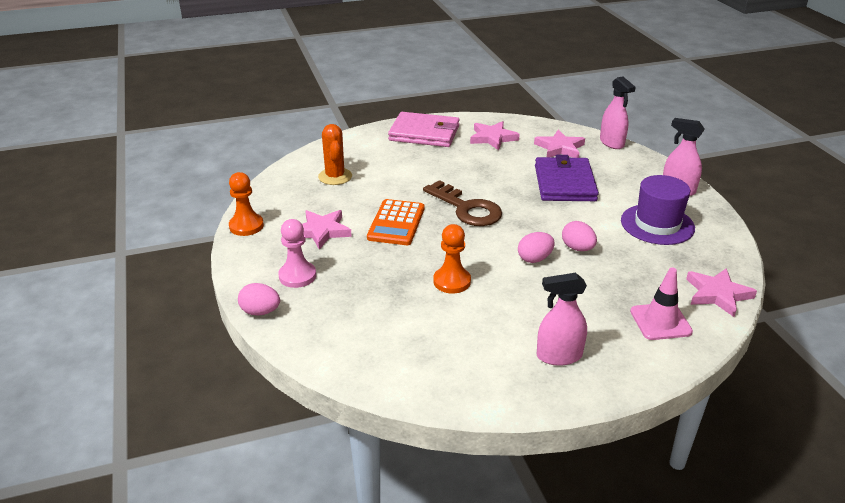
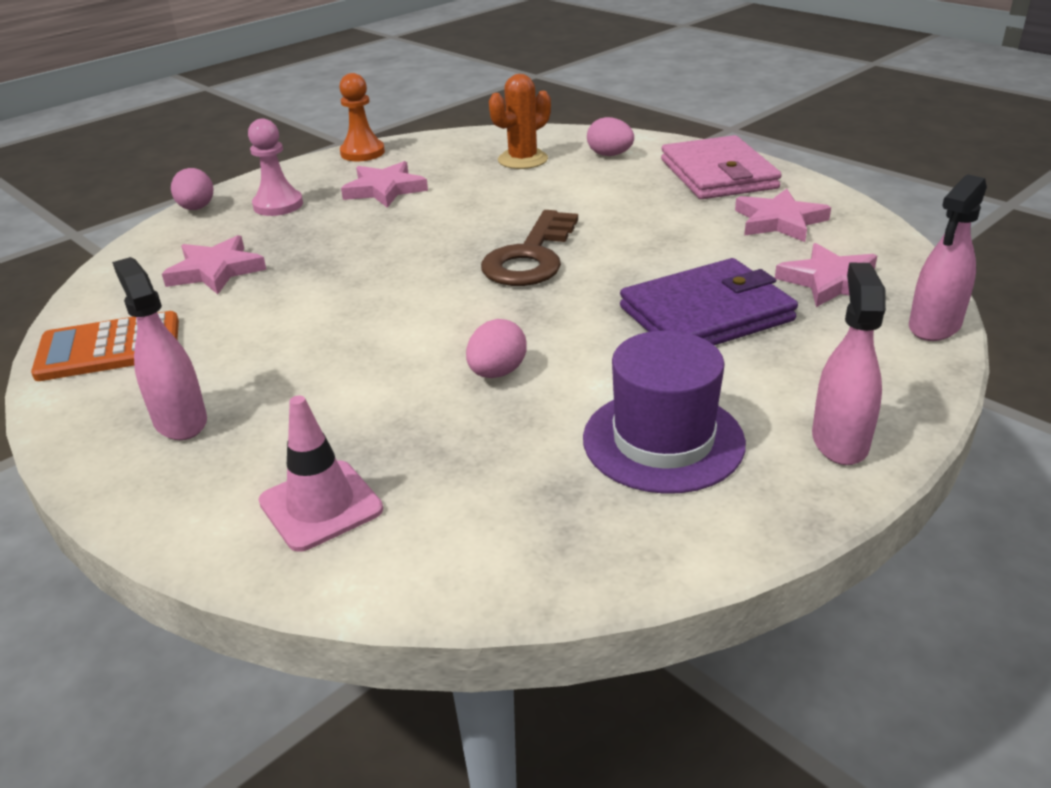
camera: 65 degrees right, 0 degrees up
(396, 223) = (444, 223): orange calculator -> orange calculator (109, 348)
(452, 281) = (326, 295): orange pawn -> none
(534, 259) = (433, 342): pink egg -> pink egg (610, 155)
(717, 294) = (456, 565): pink star -> pink star (215, 270)

